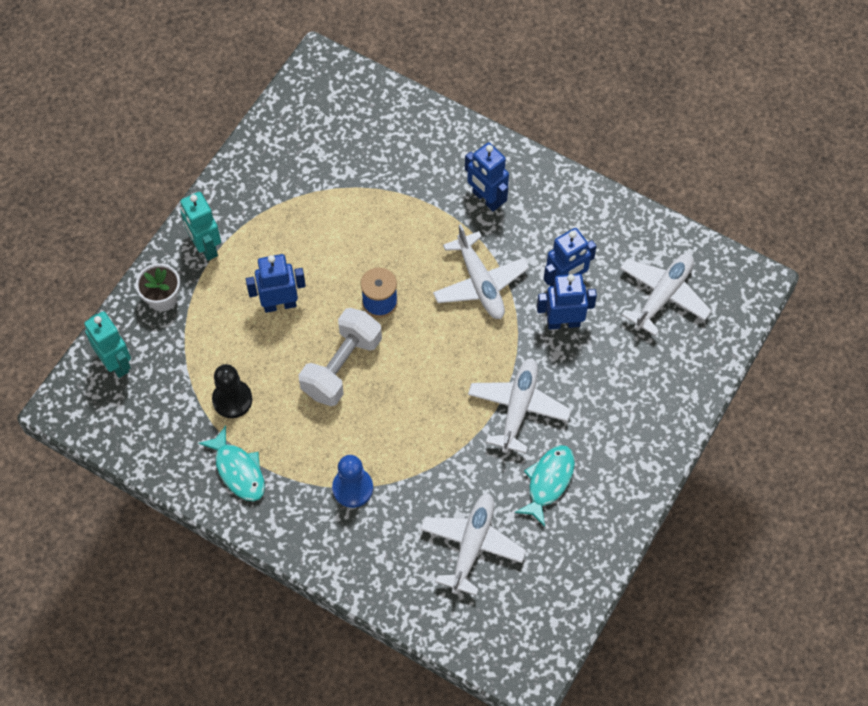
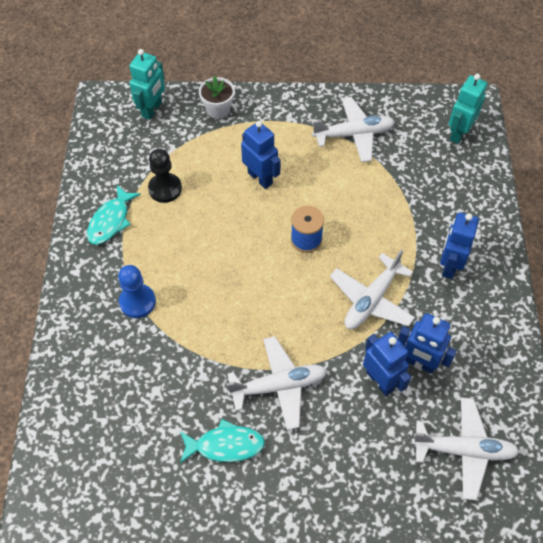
camera: 60 degrees right, 5 degrees down
(205, 246) = (275, 112): turquoise robot -> turquoise robot (458, 133)
(342, 366) = (235, 242): white dumbbell -> none
(472, 545) = (134, 414): white plane -> white plane (353, 134)

